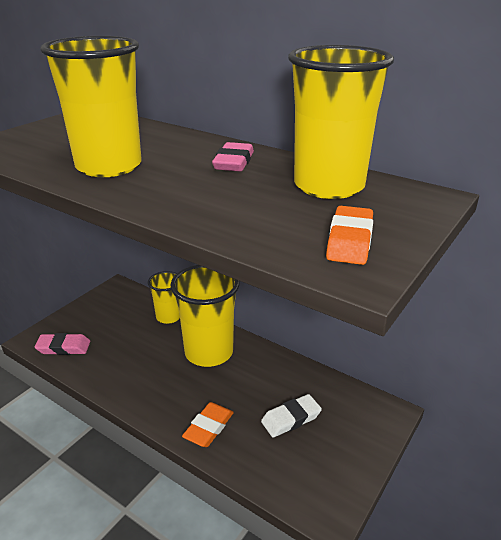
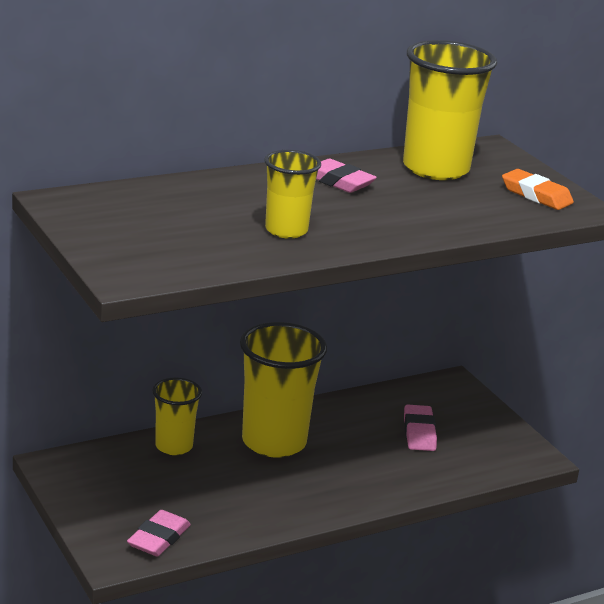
camera: 65 degrees left, 5 degrees down
(109, 166) = (286, 230): yellow cup -> yellow cup, size x0.57
(209, 427) = (392, 480): orange eraser -> none
(291, 419) = (419, 432): white eraser -> pink eraser

